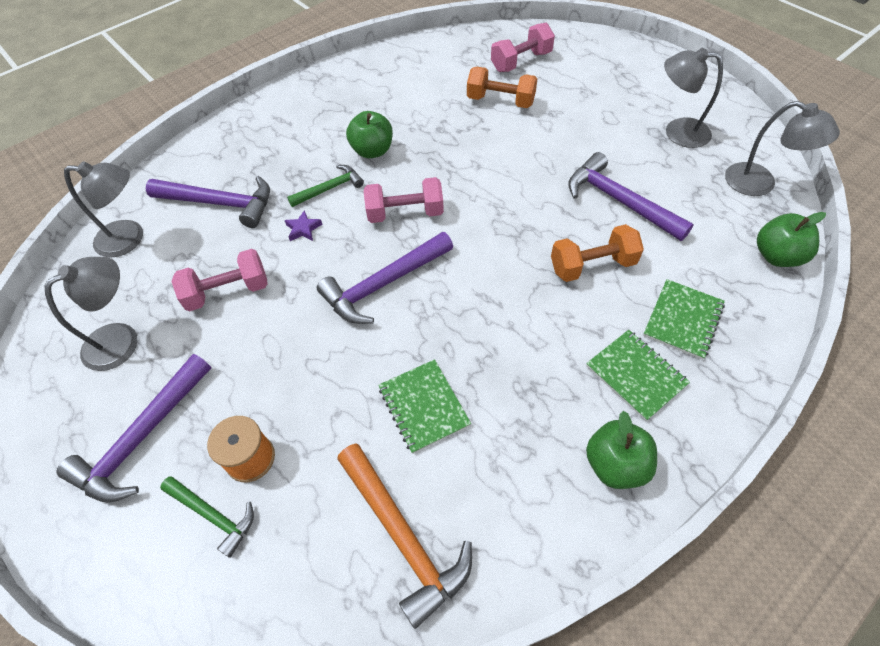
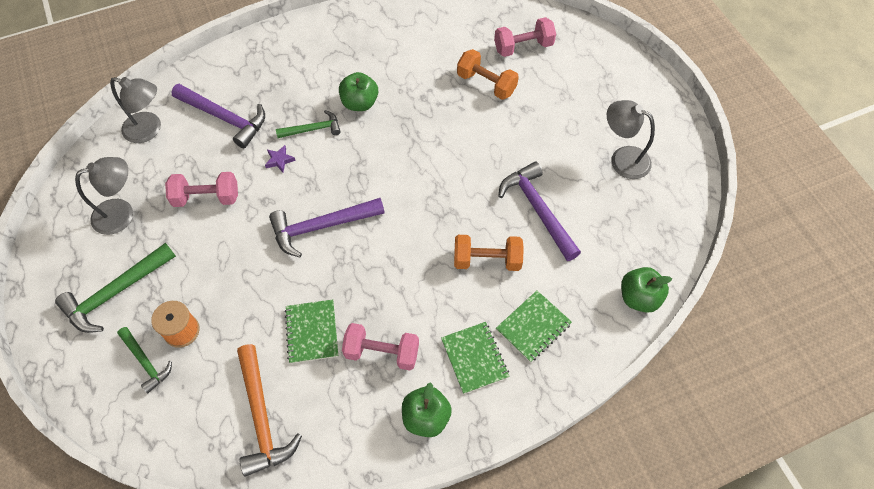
camera: 15 degrees right, 5 degrees up
(142, 438) = (116, 293): purple hammer -> green hammer
(405, 213) = (362, 170): pink dumbbell -> pink dumbbell (382, 352)
(760, 184) = (664, 229): grey lamp -> none

